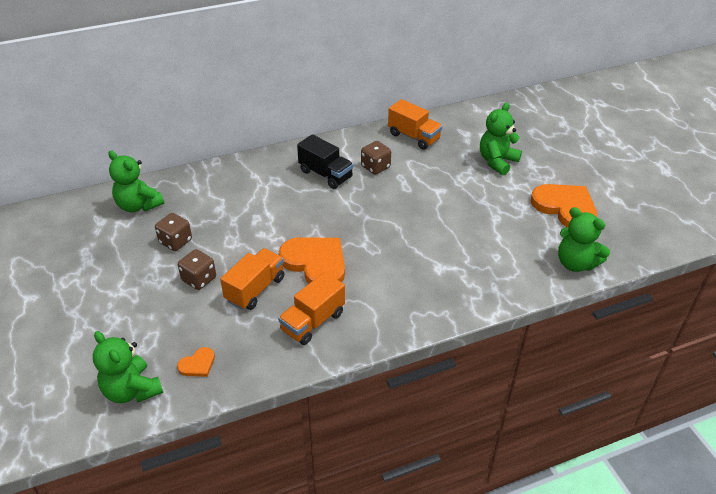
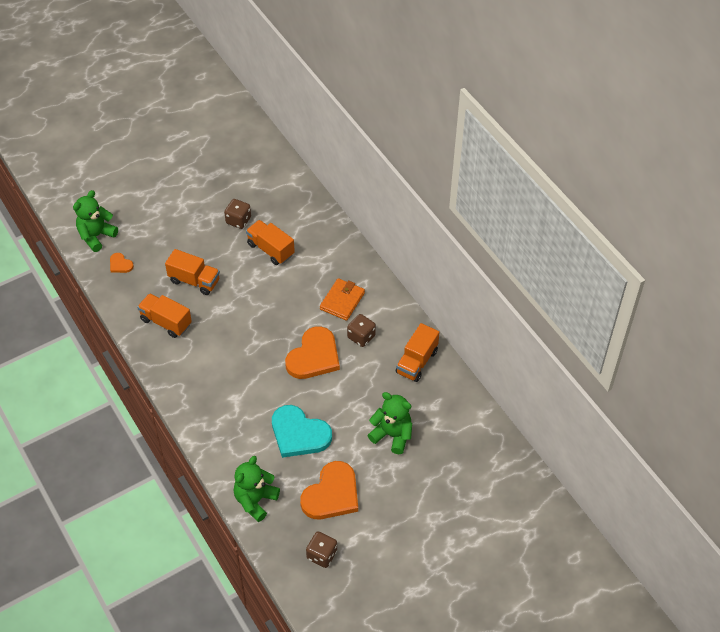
camera: 80 degrees right, 10 degrees up
(138, 205) = (276, 186): green teddy bear -> none
(199, 279) = (200, 245): brown dice -> brown dice (322, 555)
(233, 219) = (270, 249): none -> orange truck
(315, 263) = (228, 313): orange heart -> orange heart (314, 356)
(325, 174) = (342, 301): black truck -> orange wallet
(492, 222) = (299, 434): none -> turquoise heart

